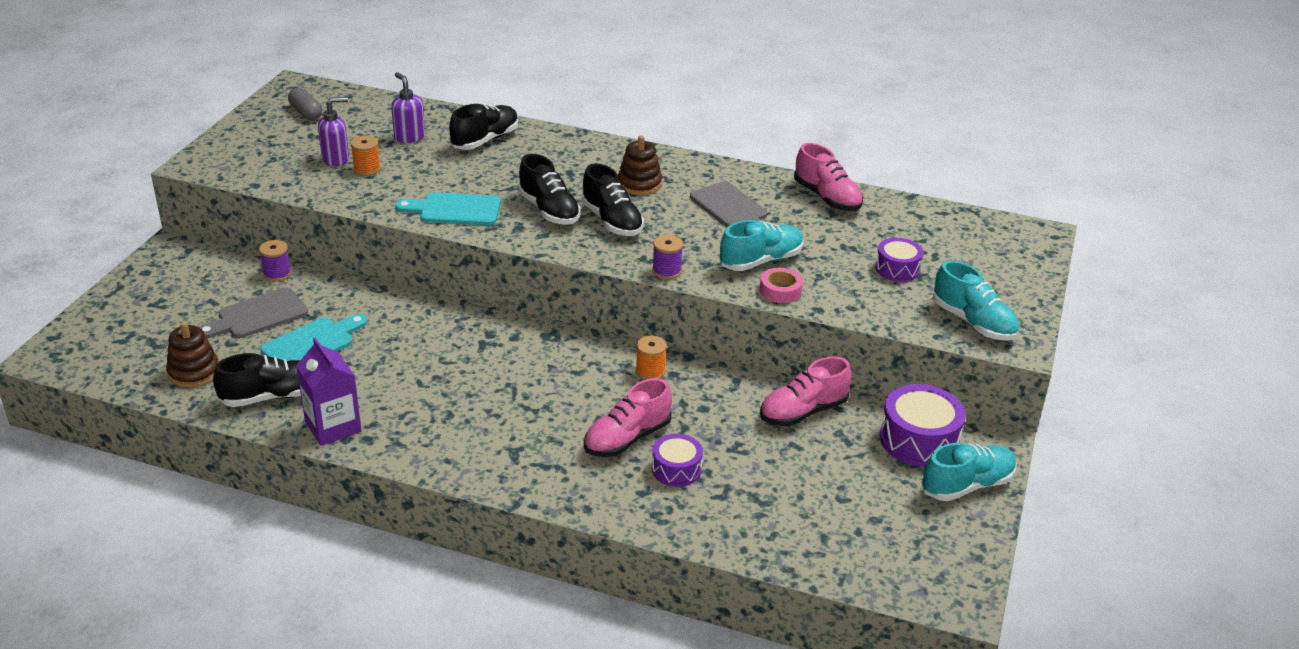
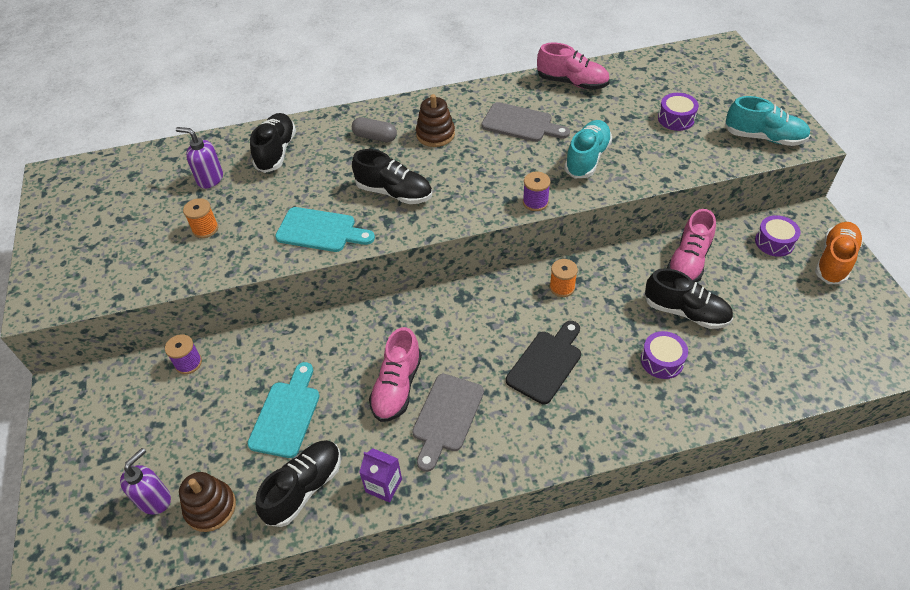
camera: 30 degrees left, 15 degrees up
(257, 315) = (212, 415): grey cutting board -> grey cutting board (446, 417)
(306, 113) = (91, 198): grey capsule -> grey capsule (375, 137)
(333, 426) = (383, 485): purple carton -> purple carton, size x0.66
(336, 159) = (167, 232): purple soap dispenser -> purple soap dispenser (155, 499)
(455, 210) = (320, 231): turquoise cutting board -> turquoise cutting board turned 135 degrees counterclockwise
(565, 418) = (546, 363): none -> black cutting board
(612, 221) = (450, 178): black shoe -> black shoe (686, 312)
(627, 439) = (605, 355): pink shoe -> pink shoe (397, 387)
(780, 291) = (626, 177): pink tape -> none
(919, 440) = (774, 242): purple drum -> purple drum, size x0.61
(967, 485) = (834, 261): turquoise shoe -> orange shoe

